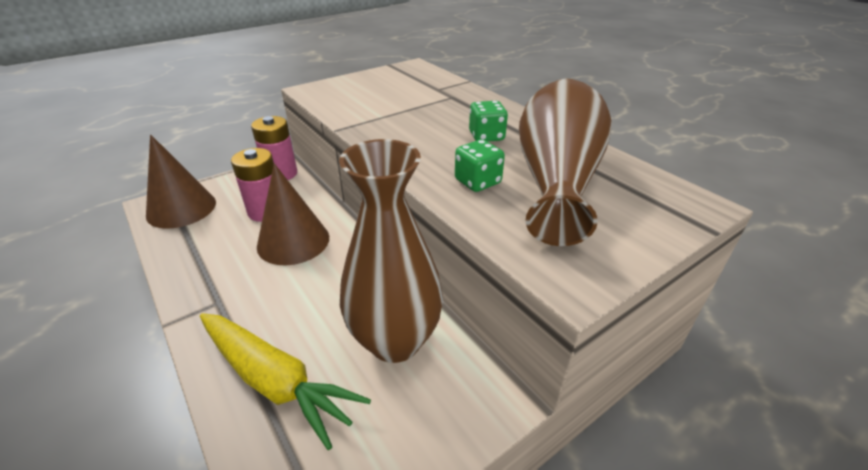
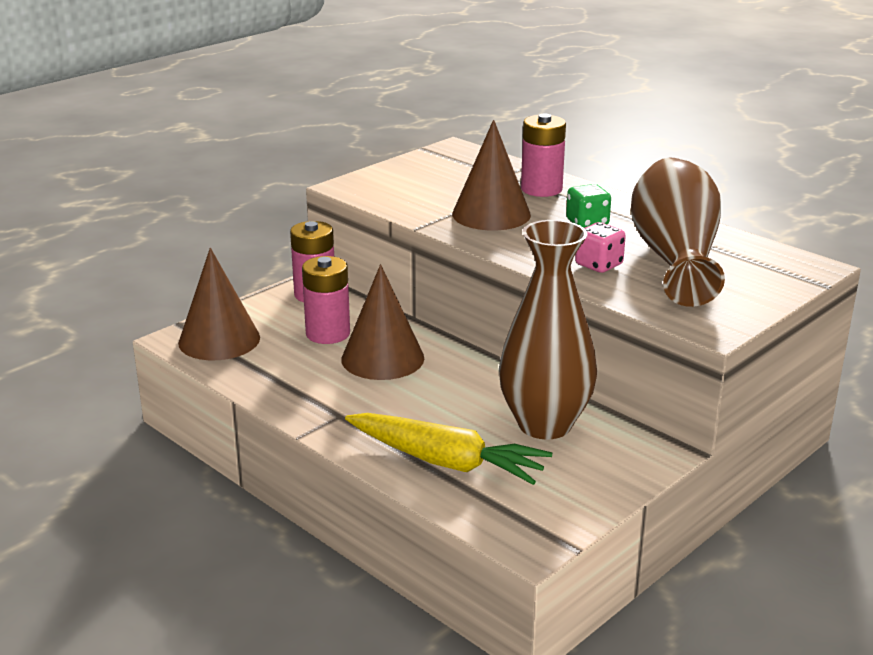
camera: 10 degrees left, 10 degrees down
(407, 121) = (491, 214): none -> brown cone
(462, 102) = (541, 189): none -> pink battery
(477, 182) = (598, 265): green dice -> pink dice

